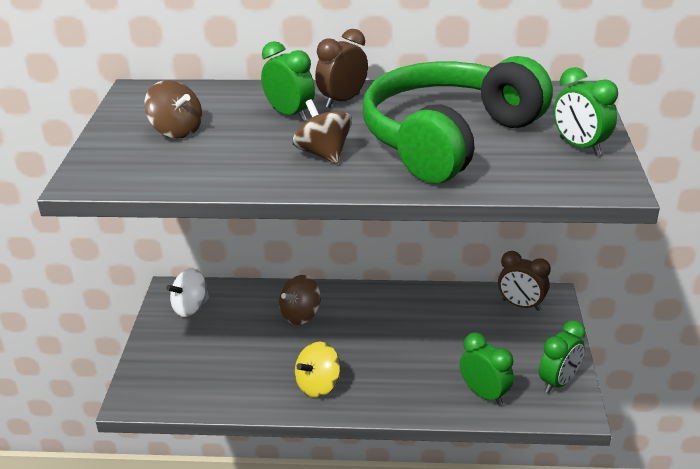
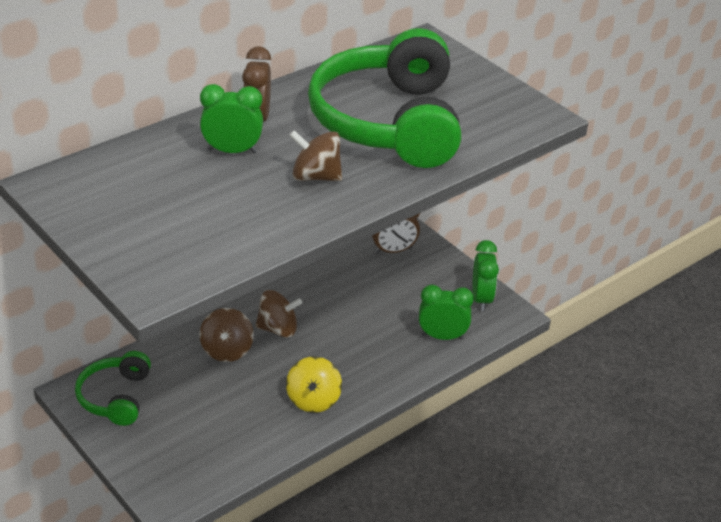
camera: 45 degrees left, 5 degrees up
(176, 131) = (157, 209): brown spinning top -> brown spinning top (278, 329)
(190, 307) = (115, 397): white spinning top -> green headphones
(579, 146) = (486, 92): green clock -> none

